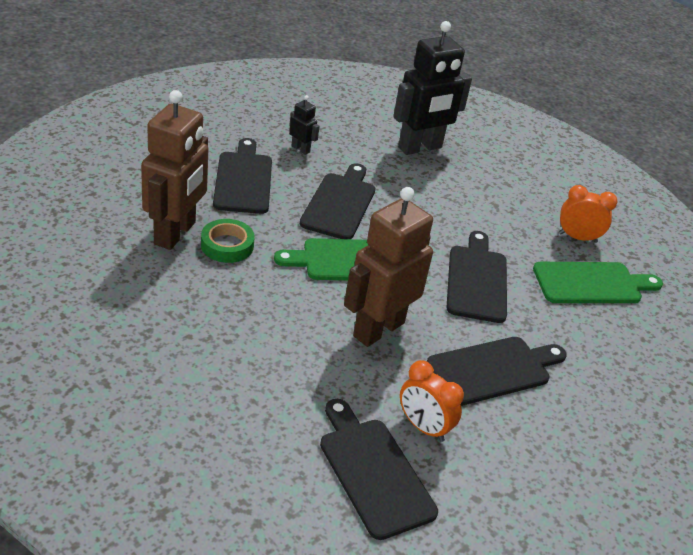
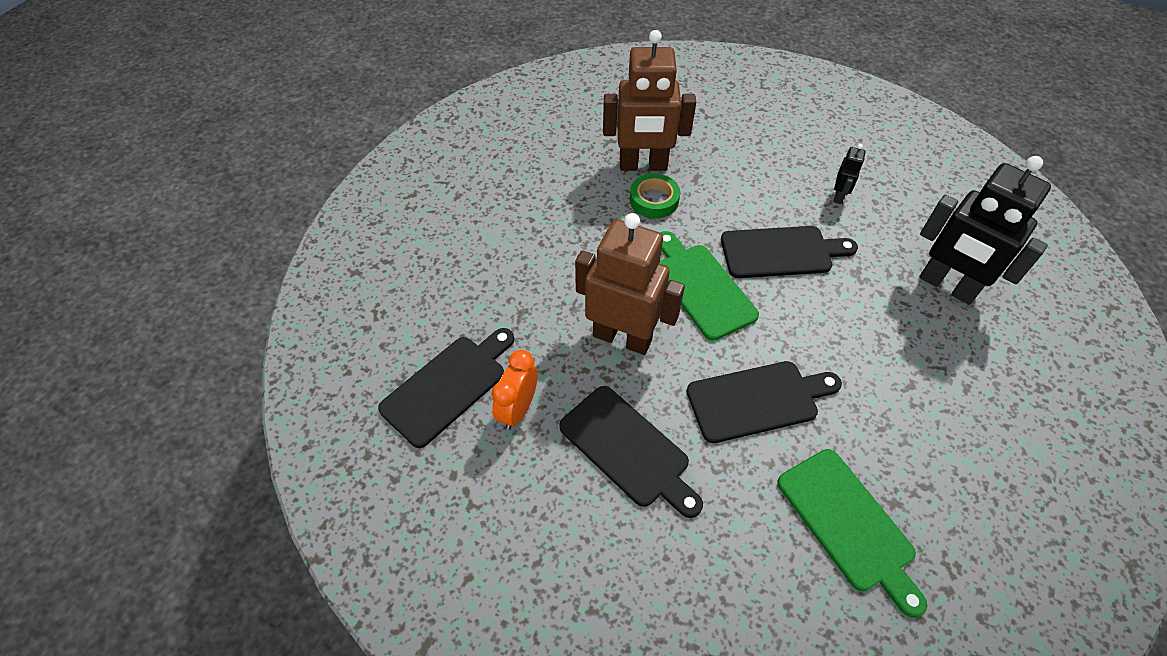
camera: 75 degrees right, 15 degrees up
(243, 180) = (752, 177): black cutting board -> none
(577, 238) = (928, 490): orange clock -> none

